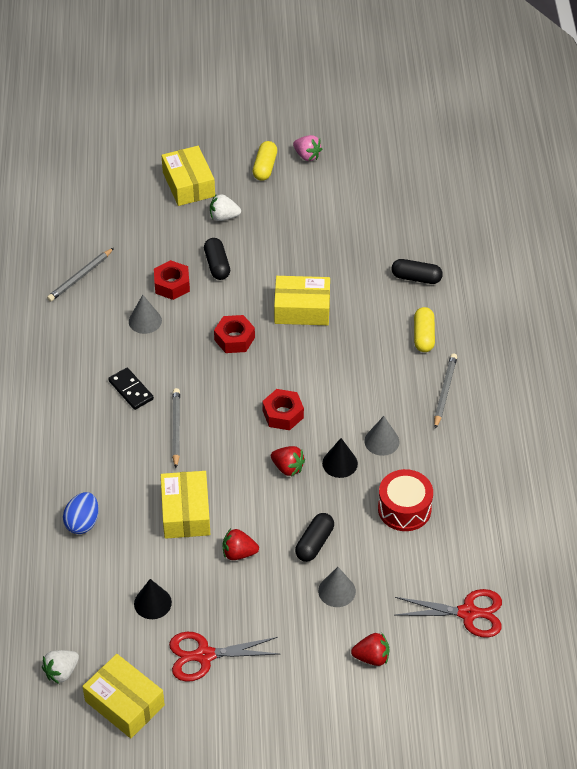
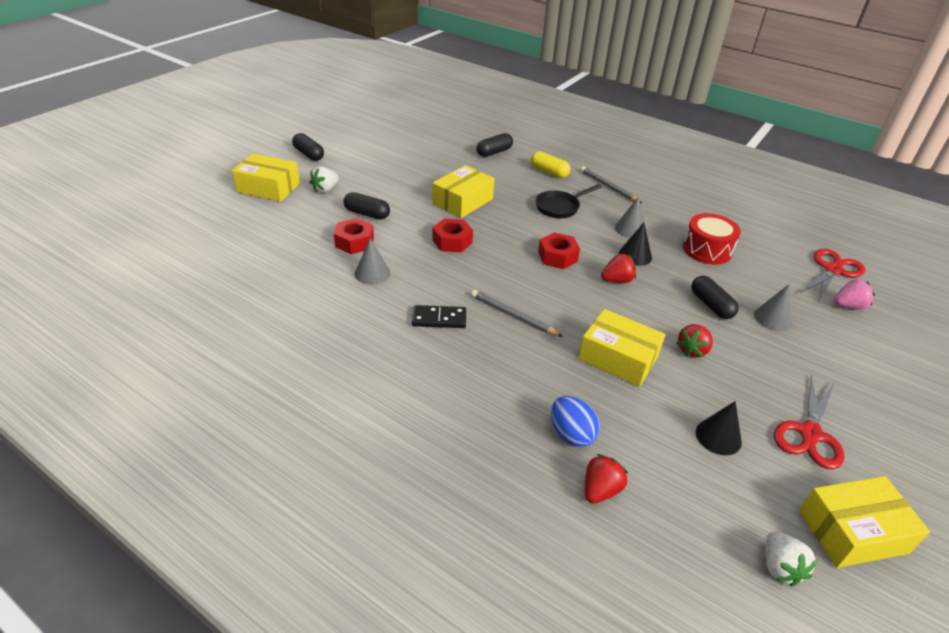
camera: 55 degrees left, 10 degrees down
(80, 277) = (271, 282): grey pencil -> none
(265, 167) = (308, 154): yellow capsule -> black capsule
(307, 156) = (327, 137): pink strawberry -> pink strawberry (848, 306)
(365, 376) = (560, 207): none -> black pan
(372, 657) = (859, 334): red strawberry -> red strawberry (600, 490)

